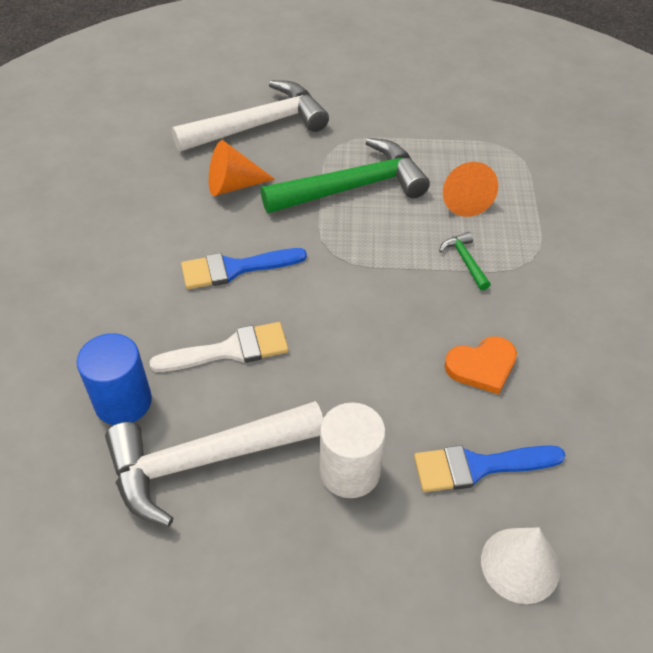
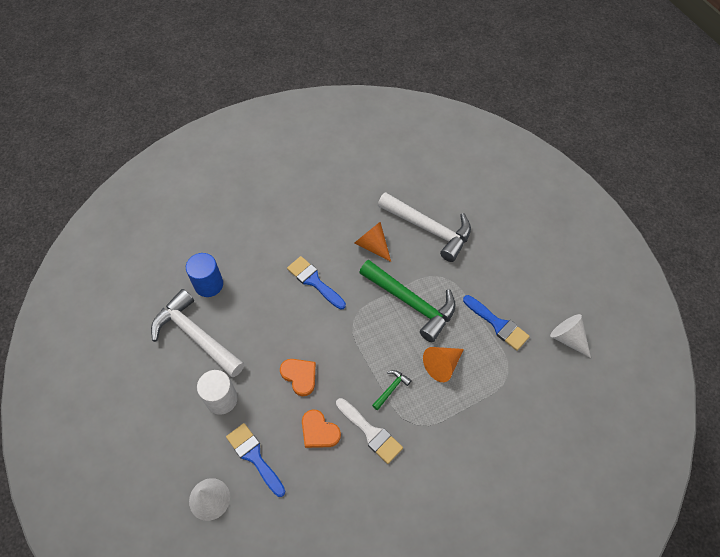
camera: 60 degrees right, 10 degrees up
(230, 350) = (261, 309): white brush -> white brush (371, 433)
(378, 351) = (299, 376): none -> orange heart
(442, 129) = (498, 324): none -> blue brush
(498, 87) = (568, 338): none -> white cone

